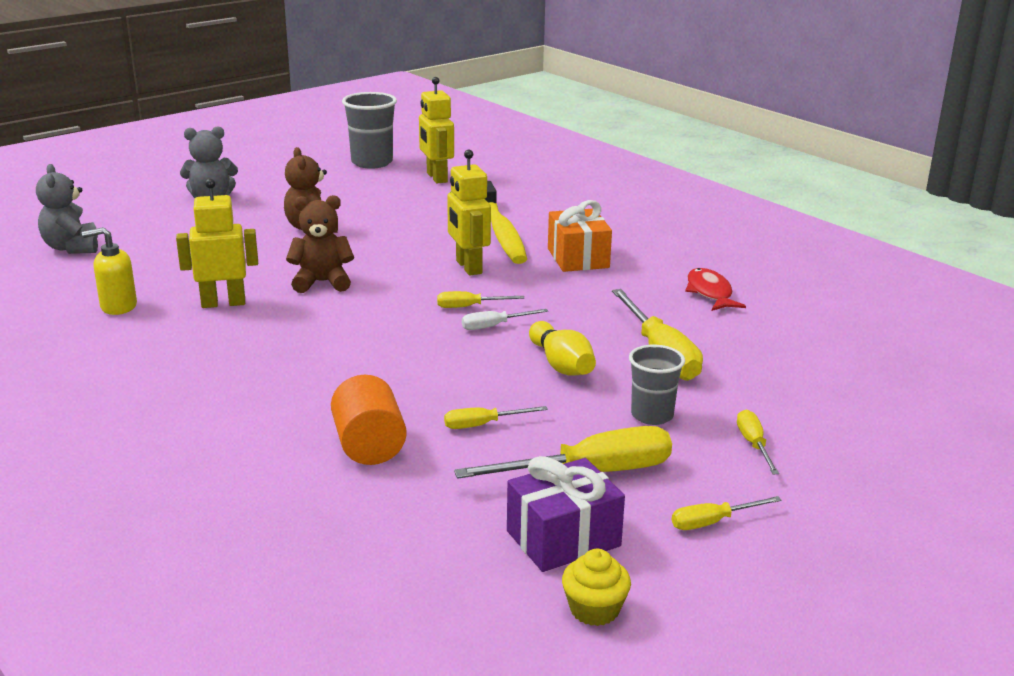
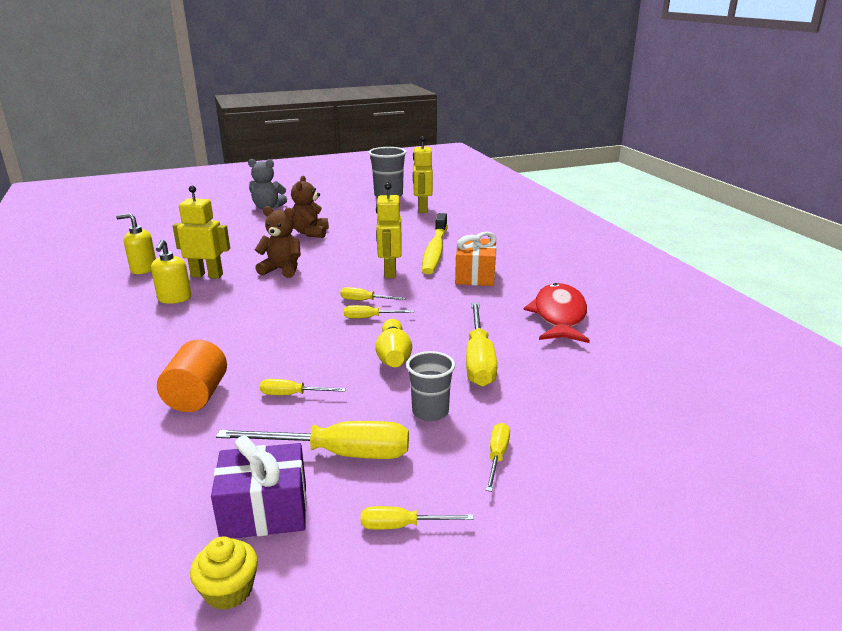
camera: 20 degrees right, 0 degrees up
(72, 248) = (157, 229): grey teddy bear -> none
(210, 339) = (174, 299): none -> yellow soap dispenser
(494, 326) = (370, 318): white screwdriver -> yellow screwdriver
(710, 293) = (559, 316): red fish -> red fish, size x1.57

